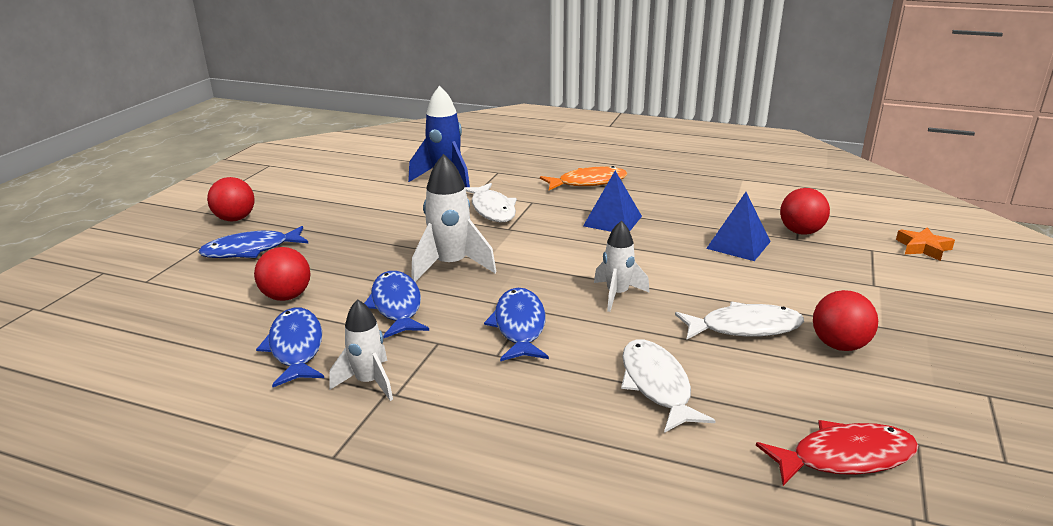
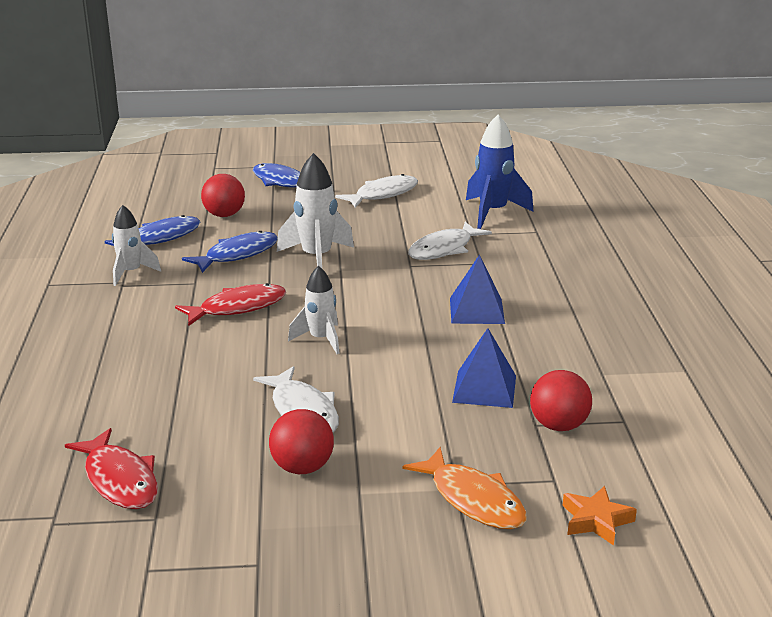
camera: 65 degrees right, 0 degrees up
(235, 219) = (328, 162): red ball -> none
(519, 326) = (237, 308): blue fish -> red fish
(588, 182) = (562, 280): orange fish -> orange fish (473, 499)
(657, 385) = (182, 381): white fish -> white fish (383, 194)

